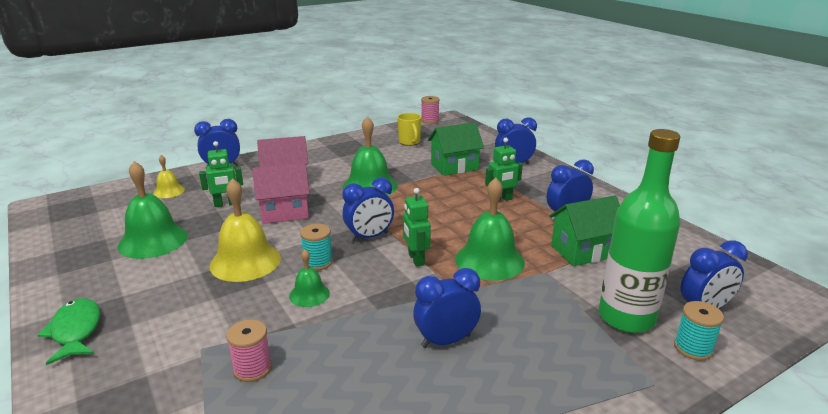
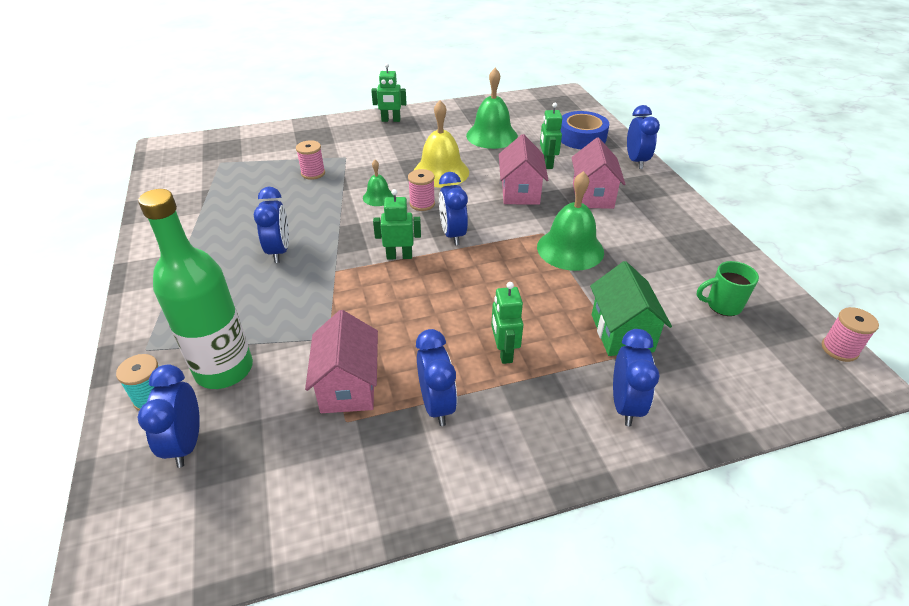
camera: 105 degrees right, 15 degrees up
(76, 331) = (391, 120): green fish -> green robot
(169, 191) = (581, 137): yellow bell -> blue tape
(318, 262) = (422, 204): turquoise spool -> pink spool
(409, 142) = (722, 305): yellow mug -> green mug
(489, 260) = (371, 303): green bell -> none
(583, 251) = (348, 386): green house -> pink house

